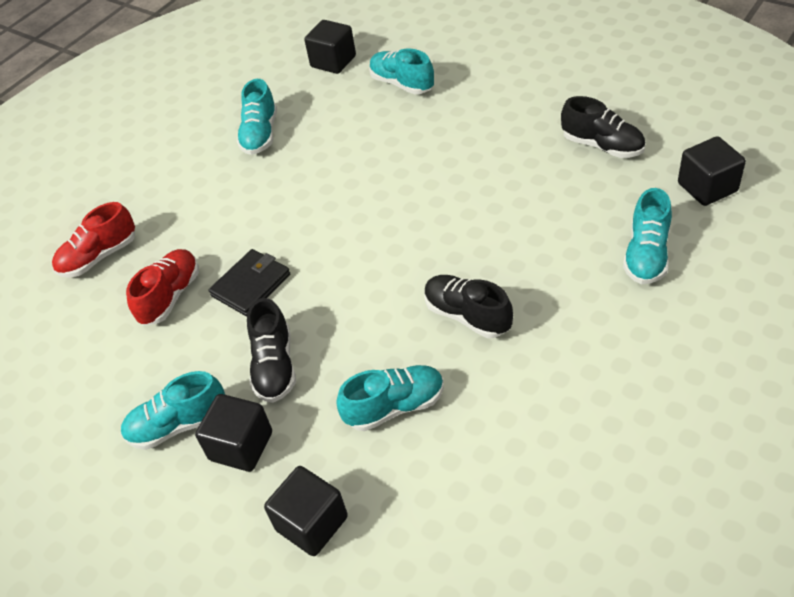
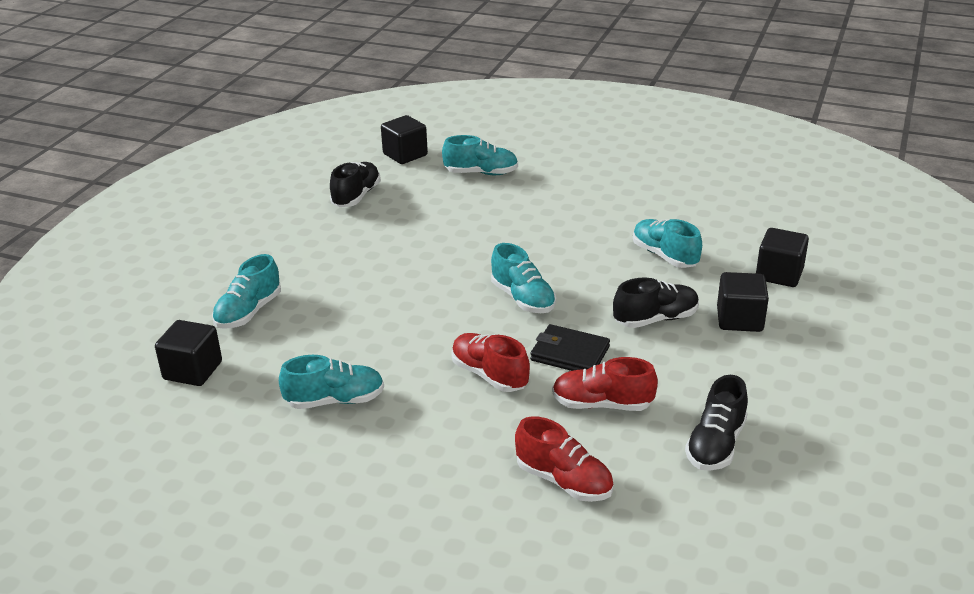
camera: 110 degrees left, 15 degrees down
(178, 425) = (740, 358): turquoise shoe -> turquoise shoe (523, 299)
(247, 226) = (489, 375): none -> red shoe
(467, 315) = (565, 236): black shoe -> black shoe (715, 445)

